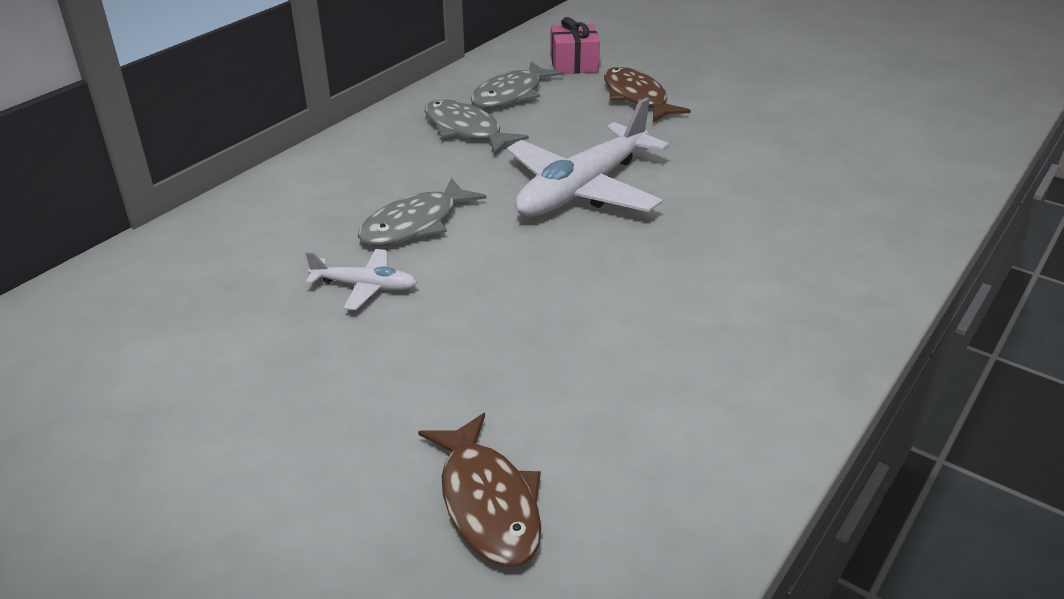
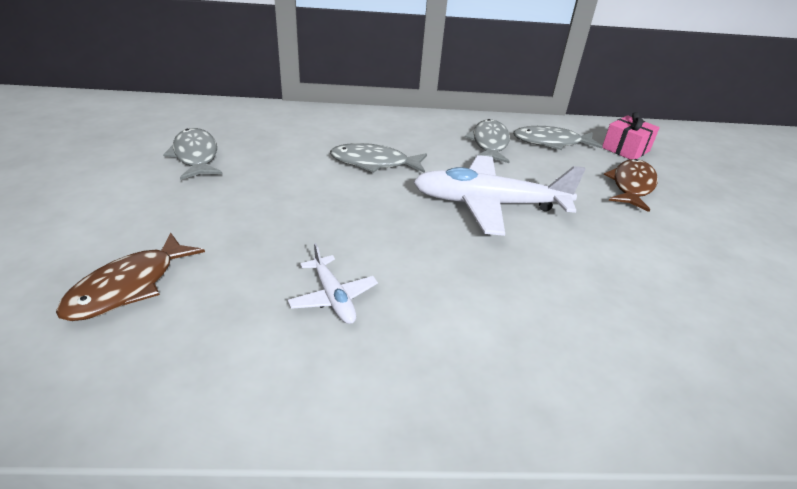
camera: 50 degrees right, 0 degrees up
(213, 362) = (196, 156): none -> grey fish
(364, 286) = (298, 170): white plane -> white plane (333, 297)

